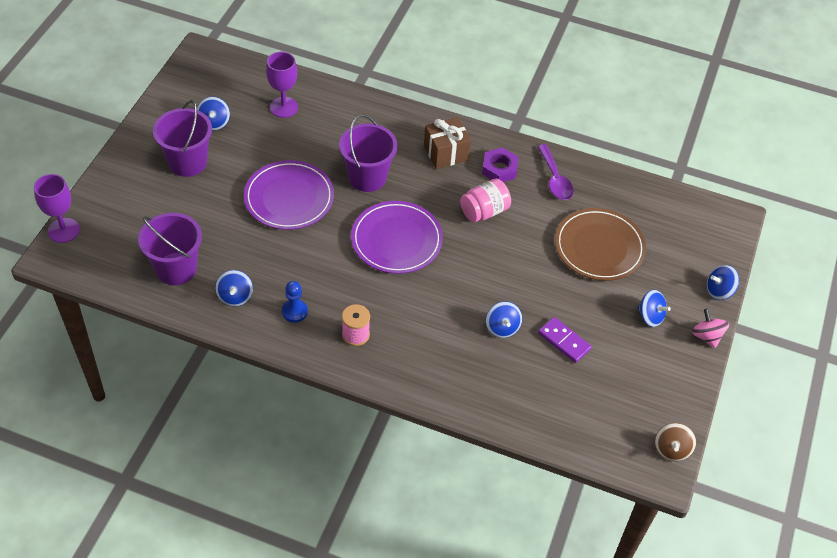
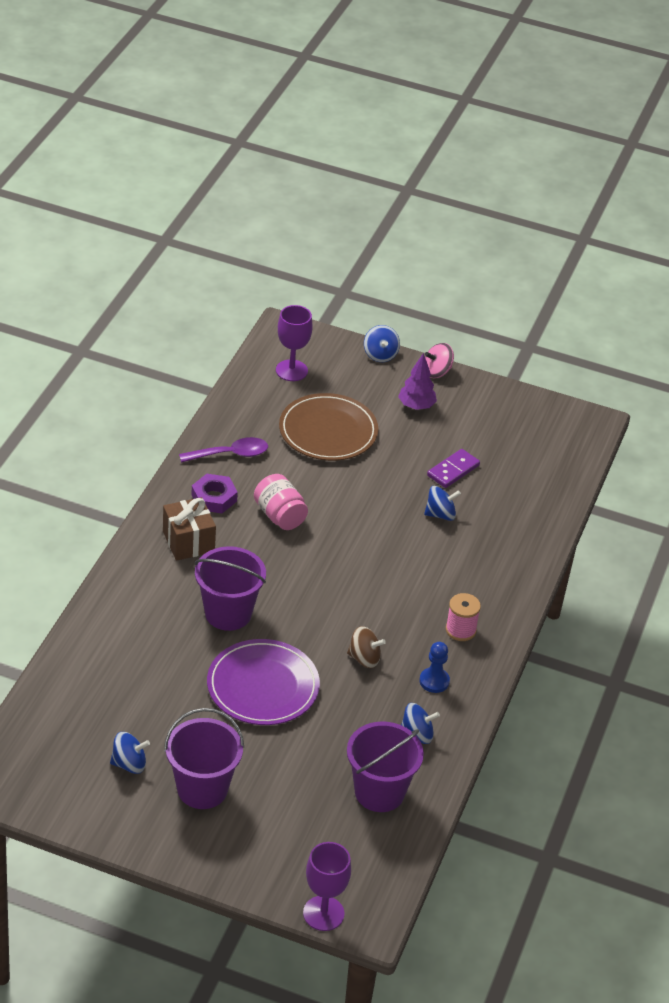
camera: 90 degrees left, 10 degrees down
(284, 107) = (103, 692): purple goblet -> purple goblet (291, 370)
(396, 240) = (325, 591): purple plate -> none
(650, 316) = (416, 406): blue spinning top -> purple tree
(671, 449) = (568, 413): brown spinning top -> brown spinning top (364, 658)

